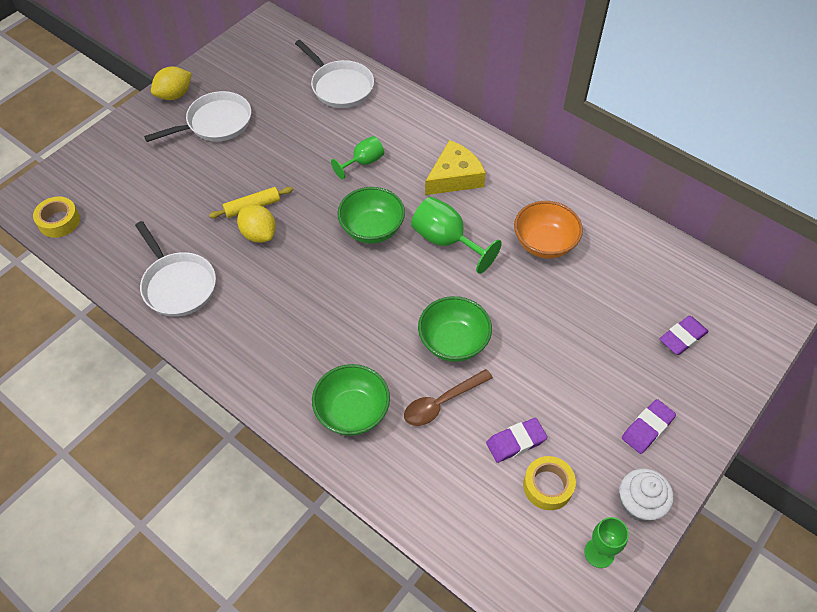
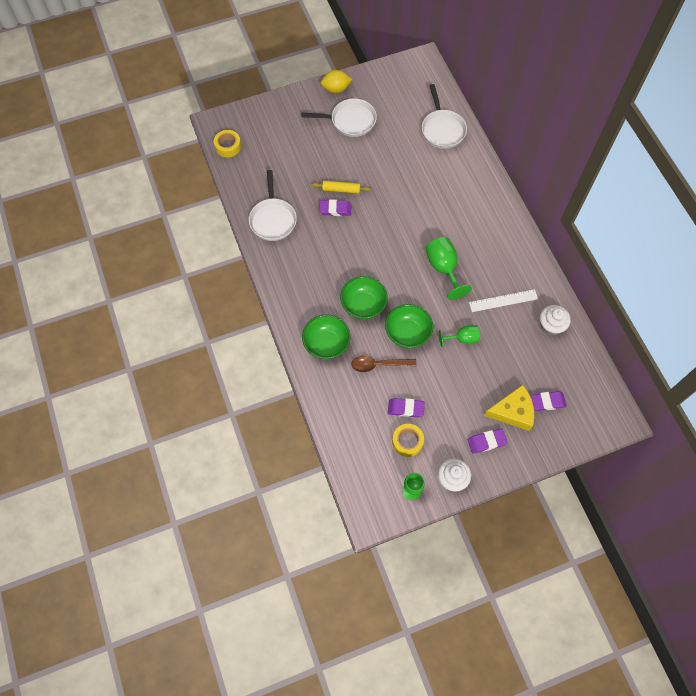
camera: 30 degrees right, 10 degrees up
(259, 234) = (335, 209): yellow lemon -> purple eraser
(363, 162) = (425, 191): green goblet -> green goblet (462, 339)
(372, 229) = (403, 239): green bowl -> green bowl (363, 305)
(454, 177) = (476, 228): yellow cheese -> yellow cheese (512, 411)
(544, 243) = (503, 300): orange bowl -> white ruler
(620, 245) = (551, 325): none -> white cupcake

